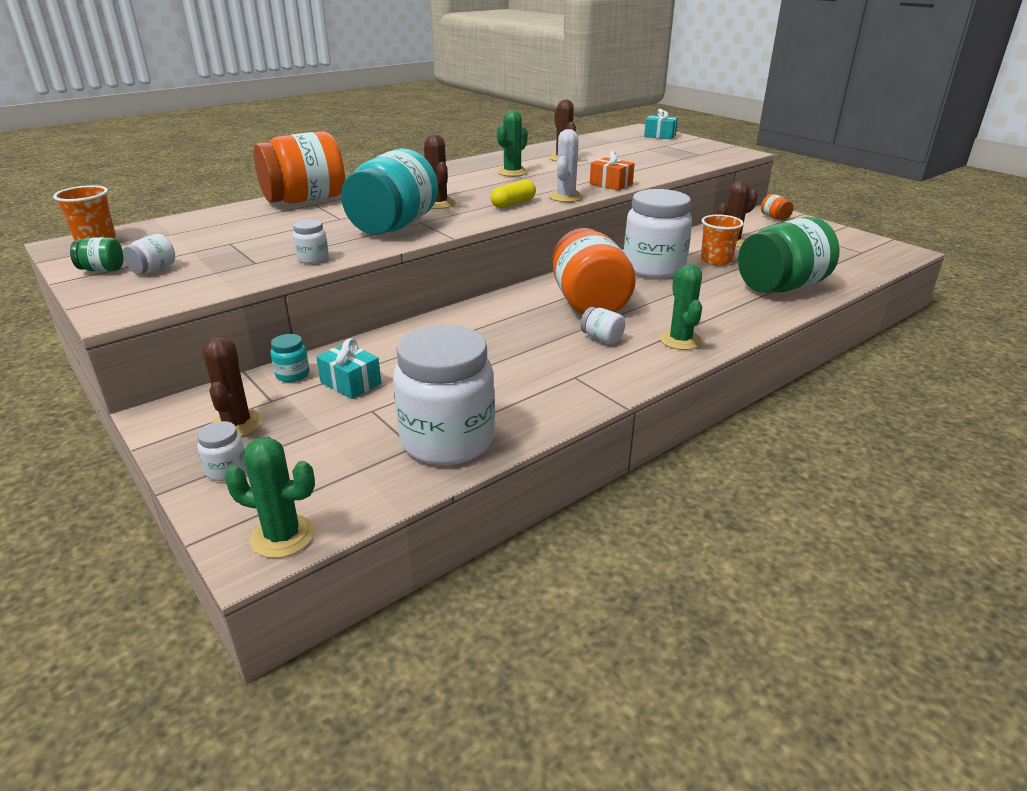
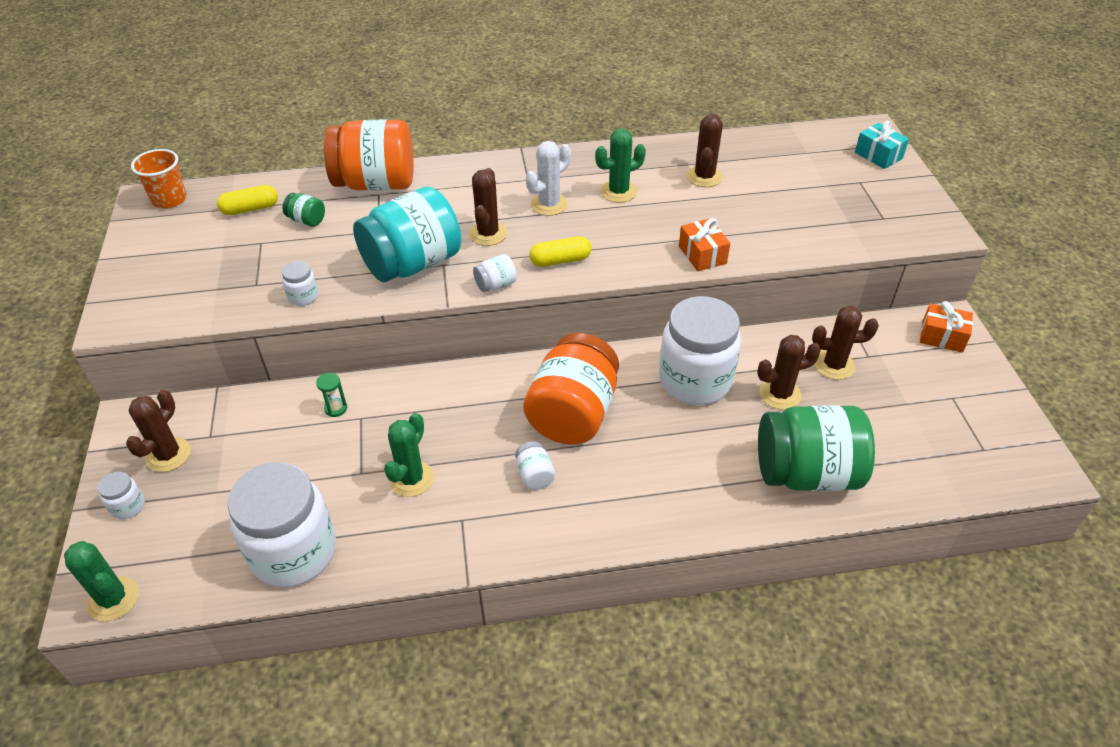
camera: 30 degrees right, 15 degrees up
(102, 270) = (144, 251): green jar -> green jar (307, 220)
(154, 269) = (178, 266): white jar -> white jar (496, 285)
(195, 230) = (250, 209): none -> yellow capsule
(292, 375) = (247, 409): turquoise jar -> none
(351, 383) = (280, 441): turquoise gift -> none
(383, 351) = (336, 408): none -> green hourglass
(566, 197) = (627, 265): white cactus -> white cactus (549, 204)
(680, 340) = (607, 512): green cactus -> green cactus (411, 479)
(716, 260) = (779, 394): orange cup -> brown cactus
(774, 218) = (942, 337): orange jar -> orange gift

